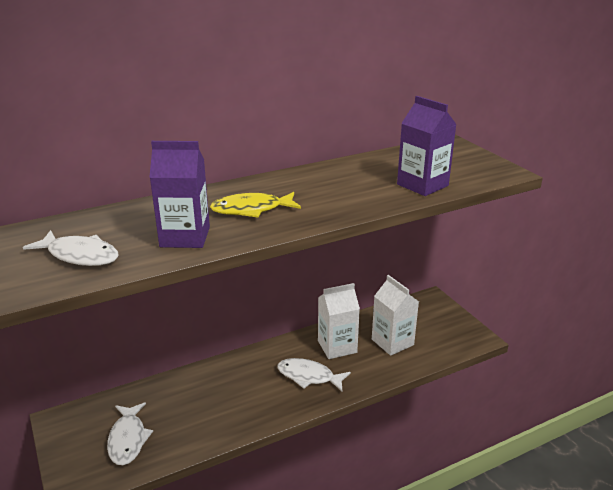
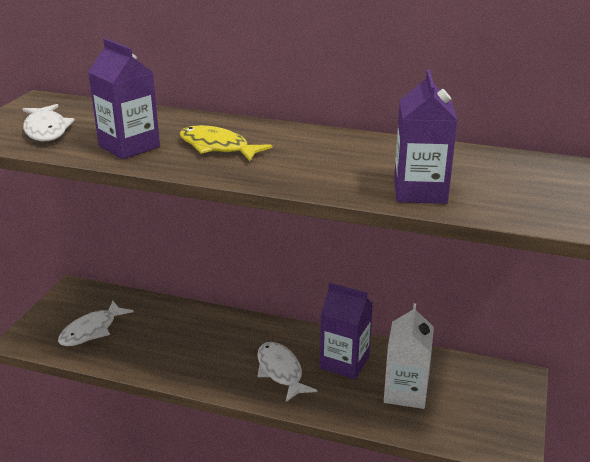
camera: 45 degrees right, 0 degrees up
(337, 346) = (344, 362): white carton -> purple carton

